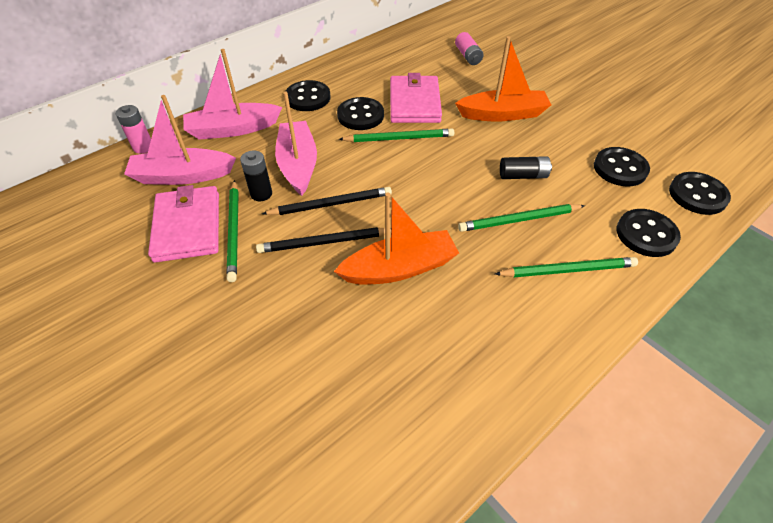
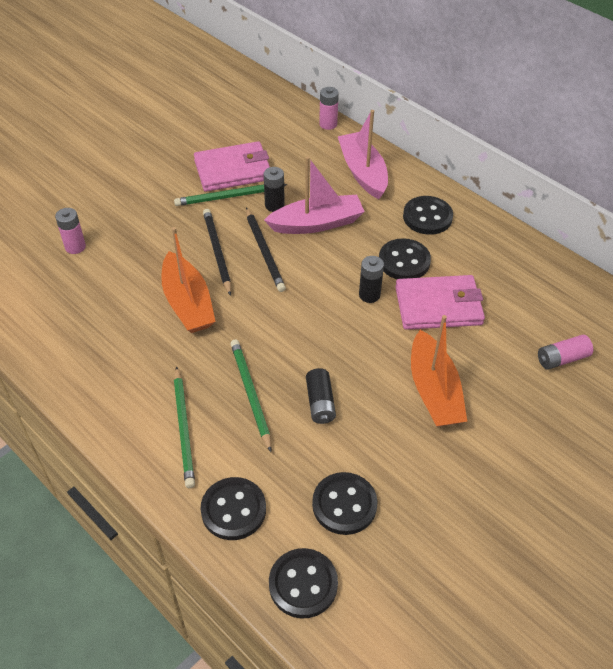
camera: 85 degrees right, 0 degrees up
(182, 176) = (293, 155): pink boat -> none
(283, 396) = (75, 247): none -> pink battery
(399, 138) = (369, 295): green pencil -> black battery

